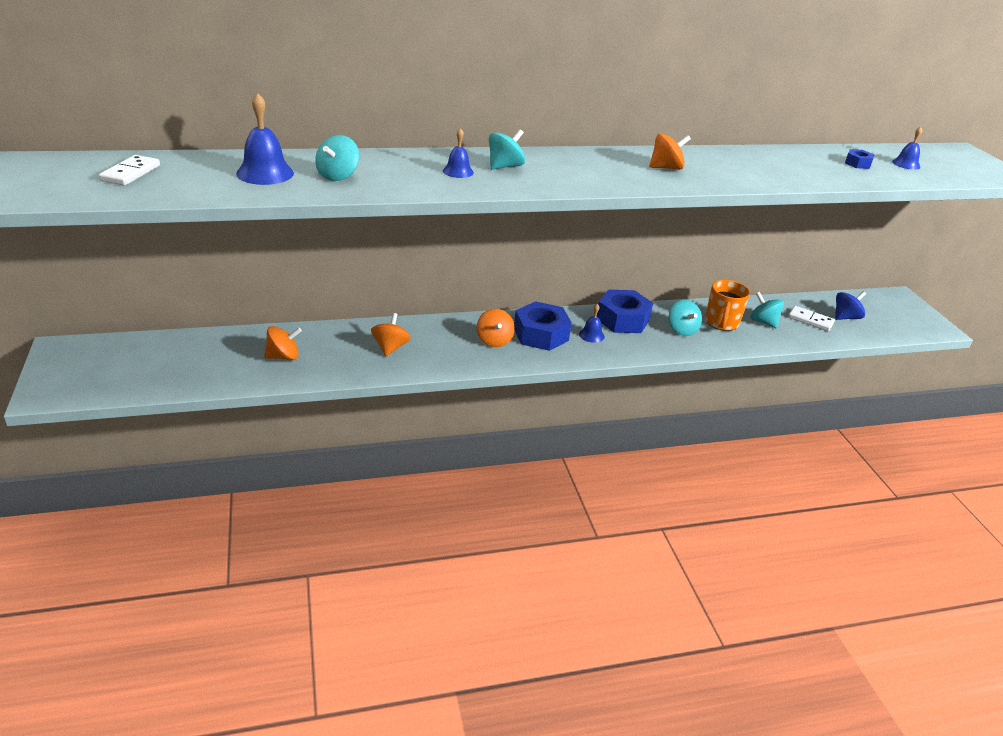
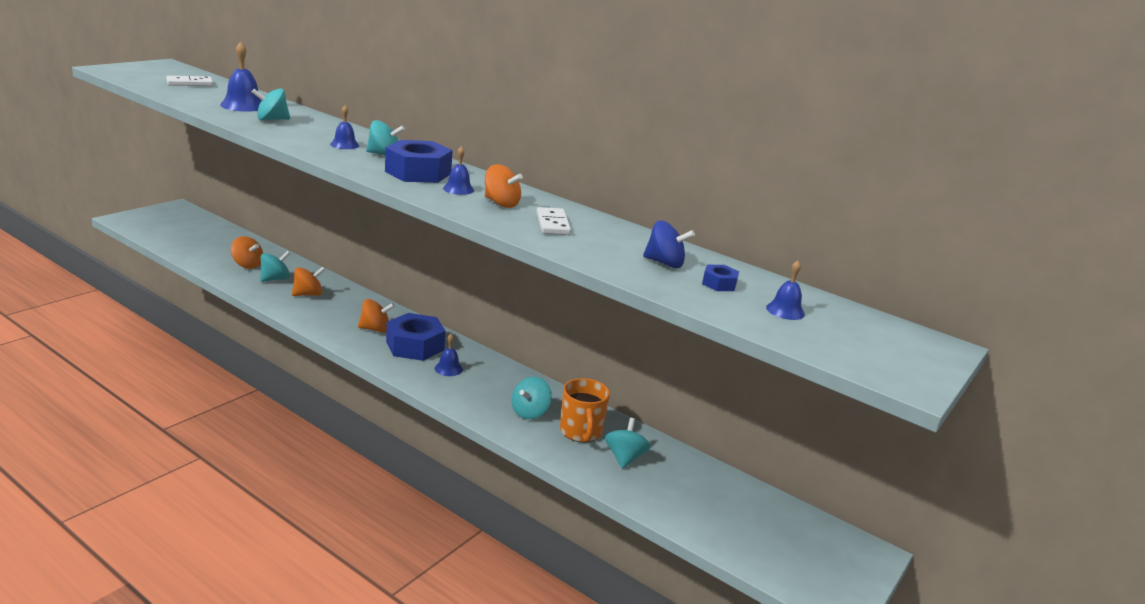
camera: 50 degrees right, 10 degrees down
(336, 353) = (275, 279): none -> turquoise spinning top
(494, 340) = (375, 329): orange spinning top -> orange spinning top turned 135 degrees counterclockwise
(621, 170) = (458, 189): none -> blue bell
(622, 319) = (500, 377): blue nut -> blue nut (418, 172)
(721, 323) = (581, 432): orange mug -> orange mug turned 75 degrees counterclockwise
(810, 320) = (681, 490): white domino -> white domino (553, 224)
(845, 317) = (733, 515): blue spinning top -> blue spinning top (664, 263)

